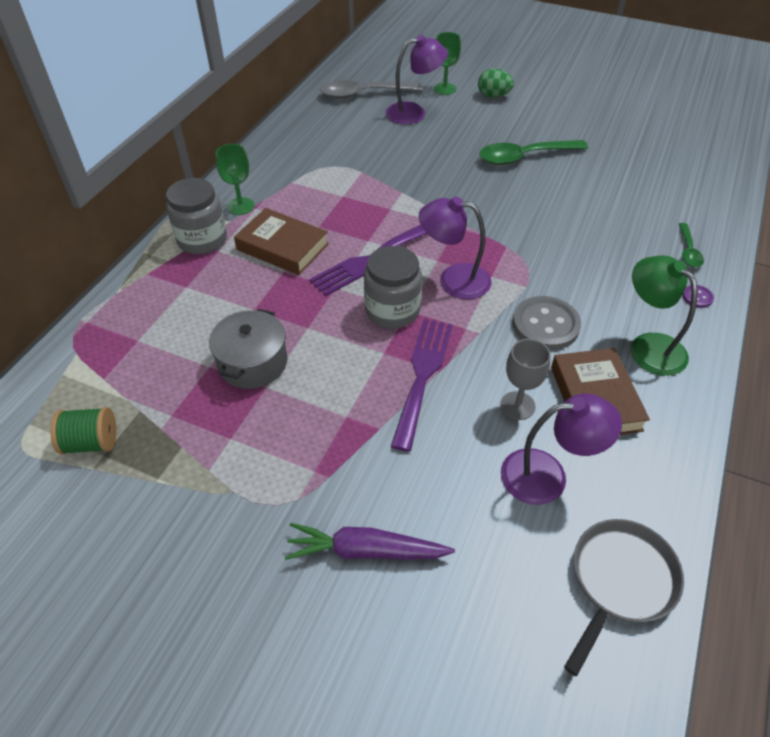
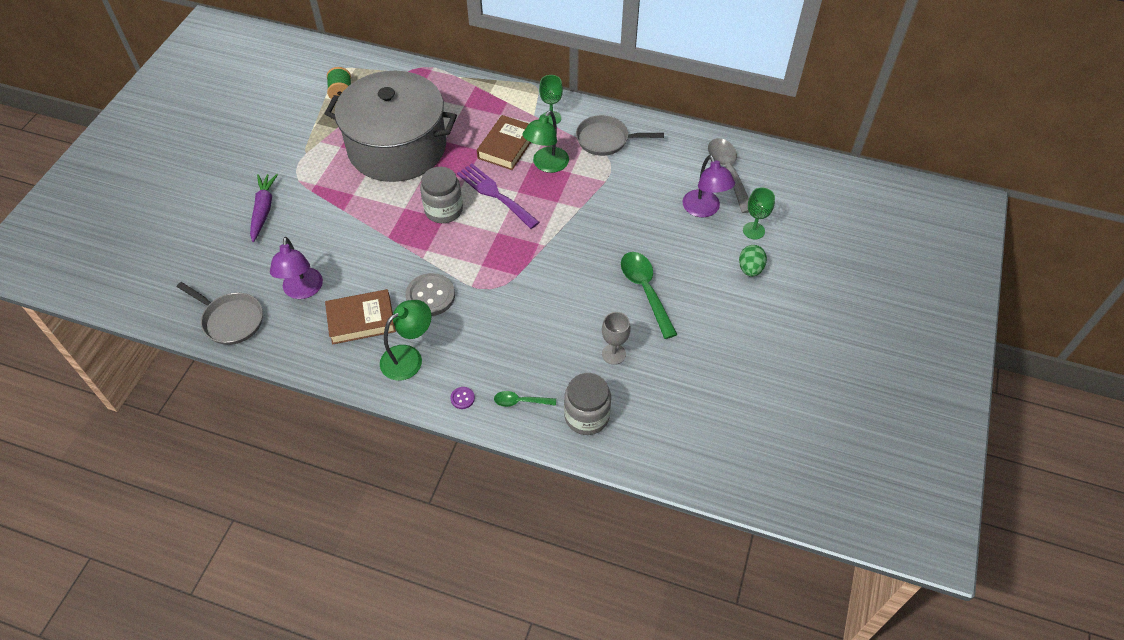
camera: 85 degrees right, 5 degrees up
(202, 239) = (511, 105): grey jar -> grey jar (586, 416)
(253, 362) = (397, 147): grey pot -> grey pot, size x2.28
(293, 166) = (606, 140): none -> grey pan
(325, 214) = (546, 165): none -> green lamp
(422, 375) = (384, 228): purple fork -> none
(453, 280) = (476, 242): purple lamp -> none
(517, 405) = (357, 277): grey goblet -> grey goblet (613, 354)

